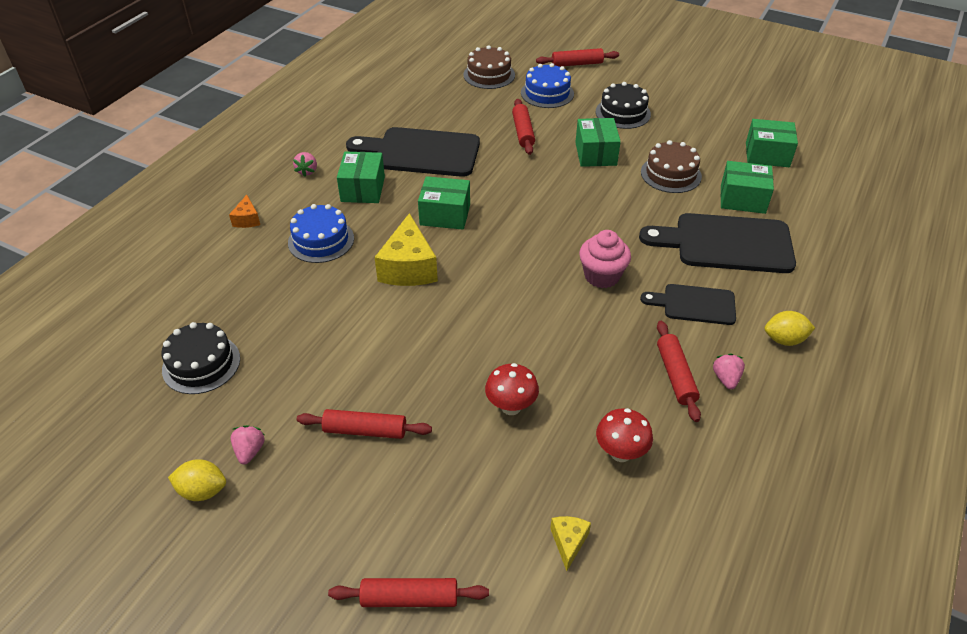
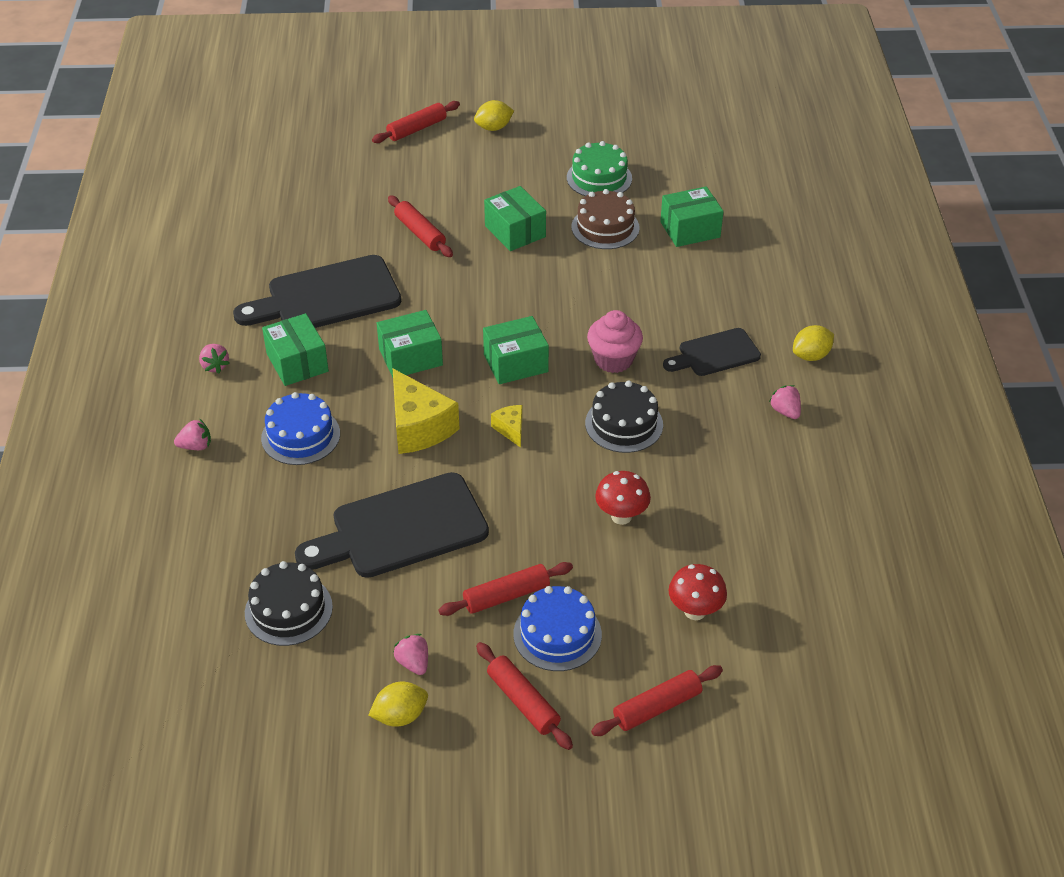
camera: 30 degrees left, 0 degrees up
(247, 219) = (196, 446): orange cheese -> pink strawberry
(489, 75) = (327, 175): brown cake -> none
(547, 93) = (411, 177): blue cake -> blue cake (557, 634)
(568, 542) = (751, 604): yellow cheese -> yellow cheese (510, 429)
(620, 453) = (742, 513): red mushroom -> red mushroom (695, 611)
(623, 113) = (509, 173): black cake -> black cake (624, 424)
(635, 79) = (493, 128): none -> yellow lemon
(675, 375) = (742, 426): red rolling pin -> red rolling pin (523, 701)
(692, 137) = (599, 178): none -> green cake
(726, 243) = (704, 282): black cutting board -> black cutting board (402, 528)
(767, 155) = (682, 172): green box -> green box (515, 363)

